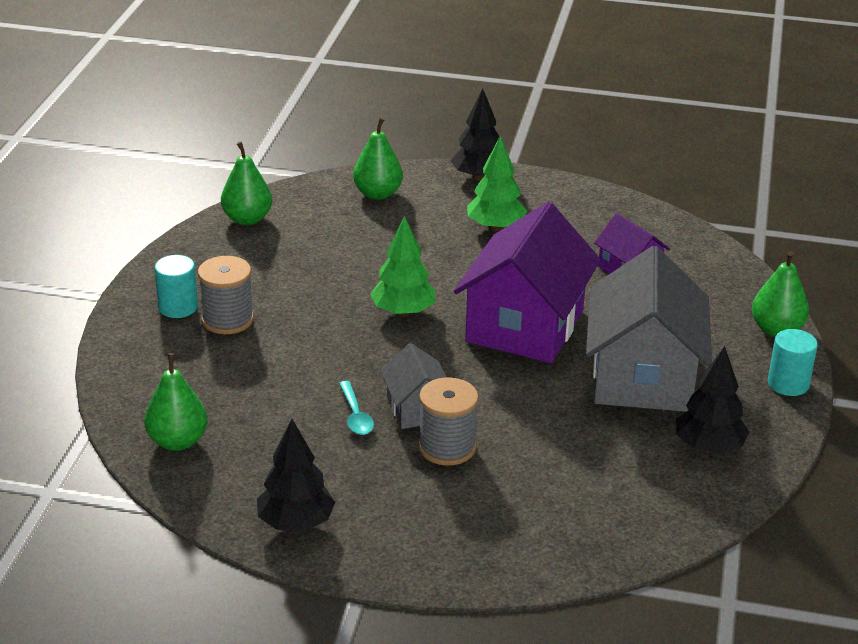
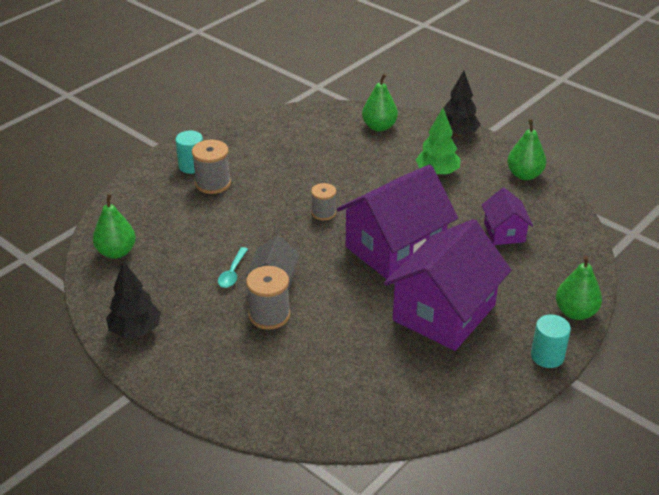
camera: 30 degrees right, 5 degrees up
(247, 219) = (282, 120): green pear -> green pear (524, 175)
(403, 312) = (323, 213): green tree -> grey spool
(642, 376) = (444, 313): grey house -> purple house
(708, 447) = (445, 381): black tree -> none

